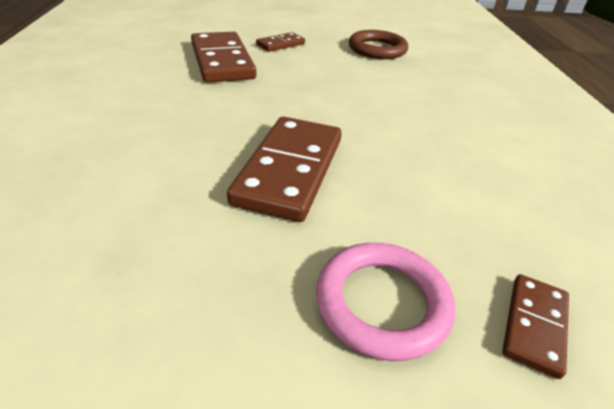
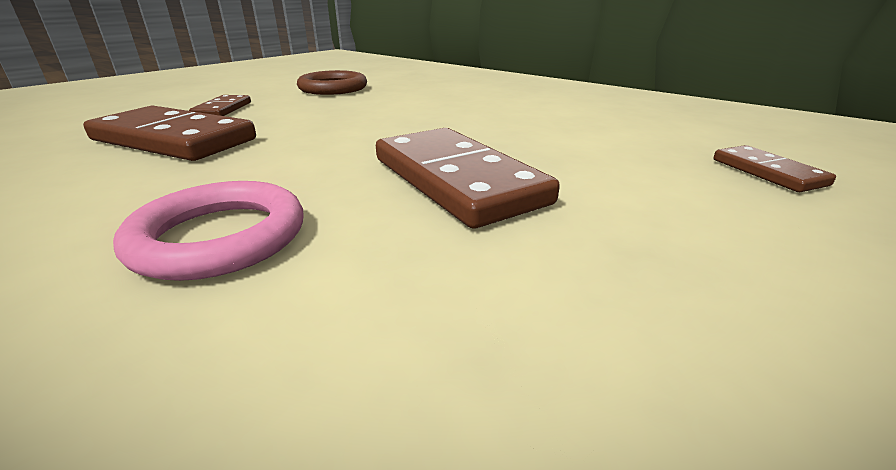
camera: 45 degrees left, 10 degrees down
(382, 303) = (710, 212): pink ring -> pink ring (220, 237)

